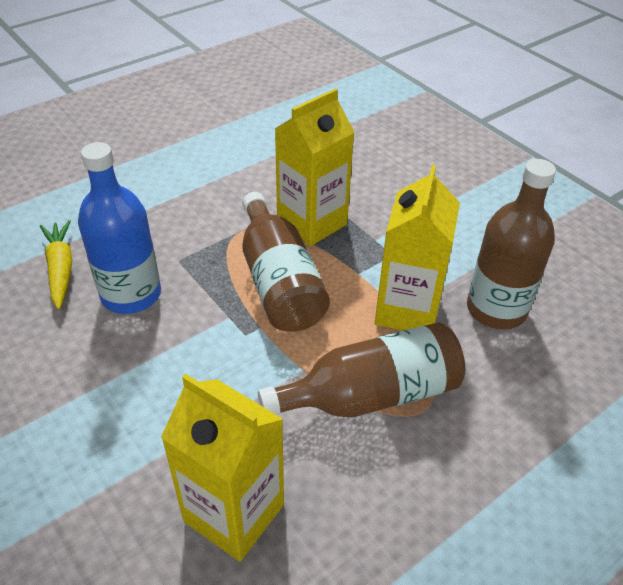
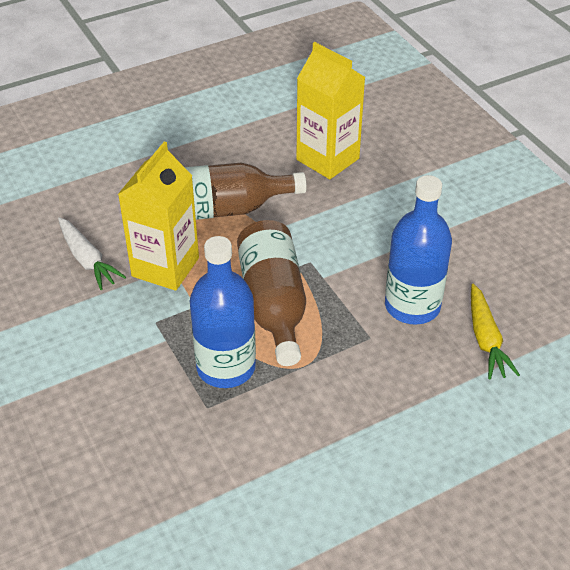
camera: 170 degrees left, 0 degrees up
(312, 223) = (226, 367): yellow carton -> blue bottle
(496, 309) = (87, 260): brown bottle -> white carrot

